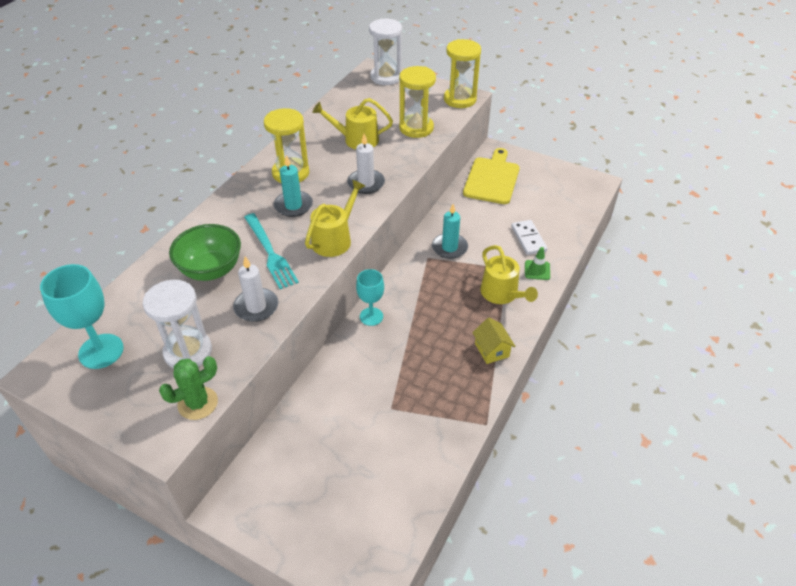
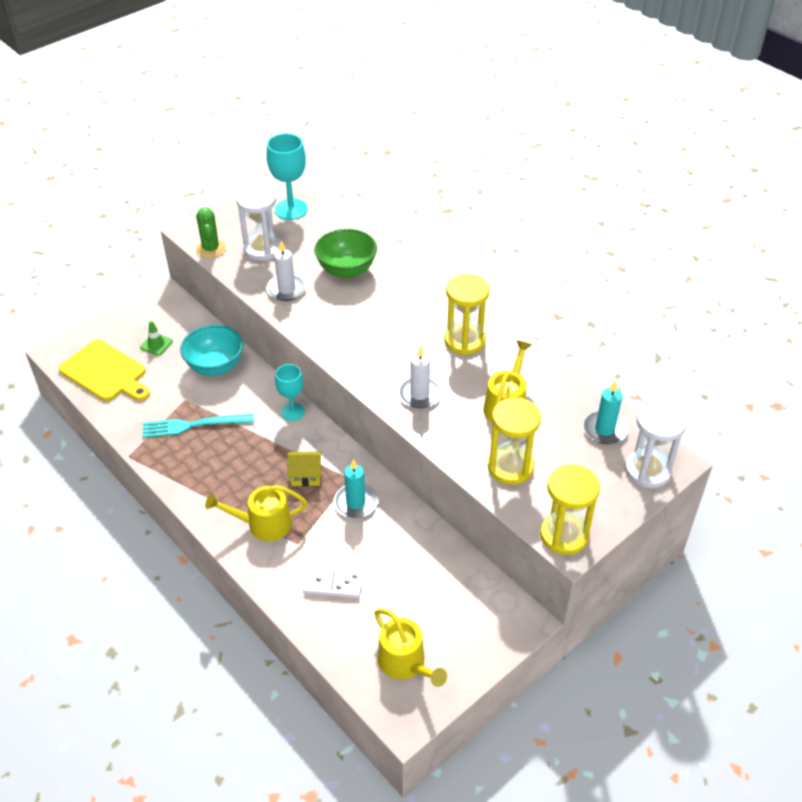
camera: 110 degrees right, 0 degrees up
(270, 252) = (349, 307): turquoise fork -> turquoise fork (194, 425)
(293, 205) = (409, 333): turquoise candle -> turquoise candle (604, 429)
(333, 401) = (215, 366): none -> turquoise bowl
(334, 239) = (343, 352): yellow watering can -> yellow watering can (405, 663)
(491, 350) = (200, 488): yellow house -> yellow house (306, 475)
(492, 179) = (463, 592): yellow cutting board -> yellow cutting board (105, 372)
(537, 270) = (280, 571): green traffic cone -> green traffic cone (156, 344)

